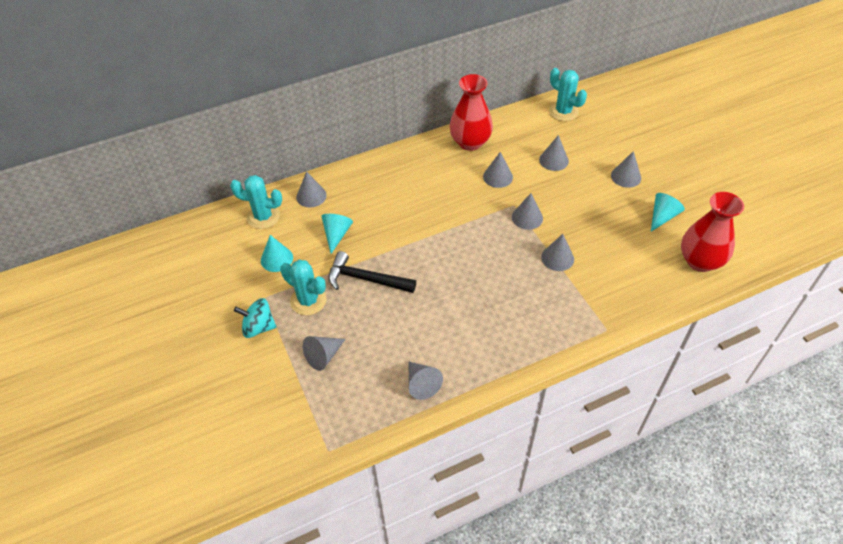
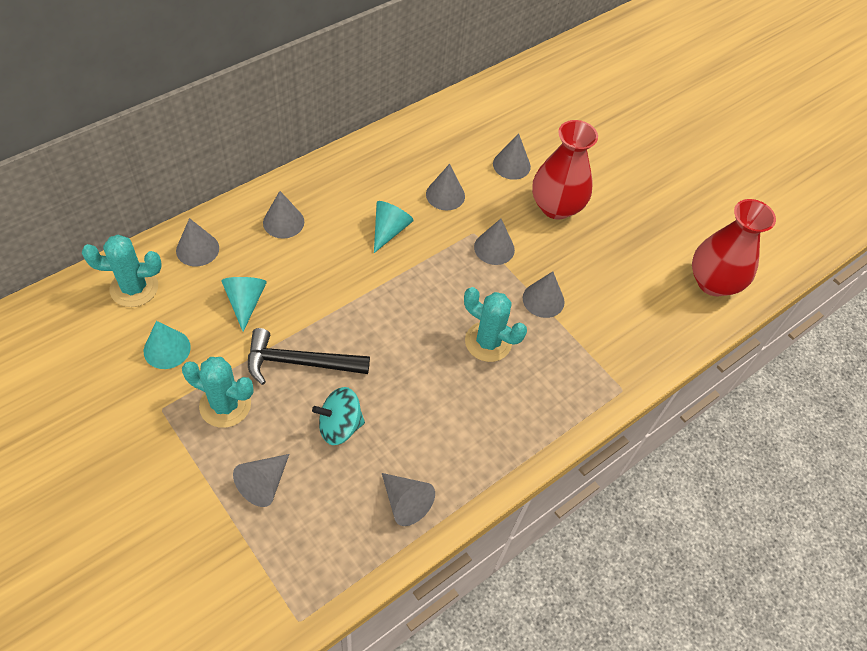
camera: 20 degrees left, 5 degrees up
(258, 327) = (161, 455): turquoise spinning top -> turquoise spinning top (339, 426)
(470, 142) = (399, 149): red vase -> red vase (556, 207)
(563, 112) = (510, 96): turquoise cactus -> turquoise cactus (488, 342)
(626, 176) = (604, 179): grey cone -> grey cone (283, 222)
(662, 216) = (658, 228): turquoise cone -> turquoise cone (389, 230)

